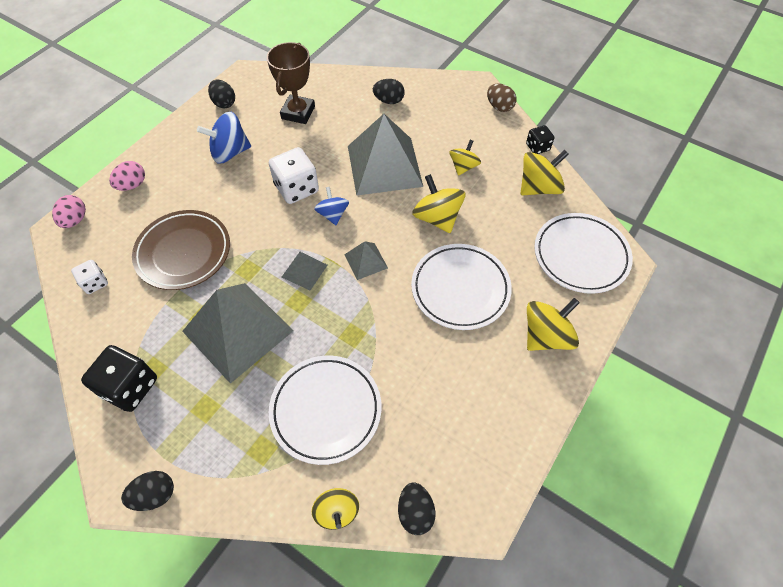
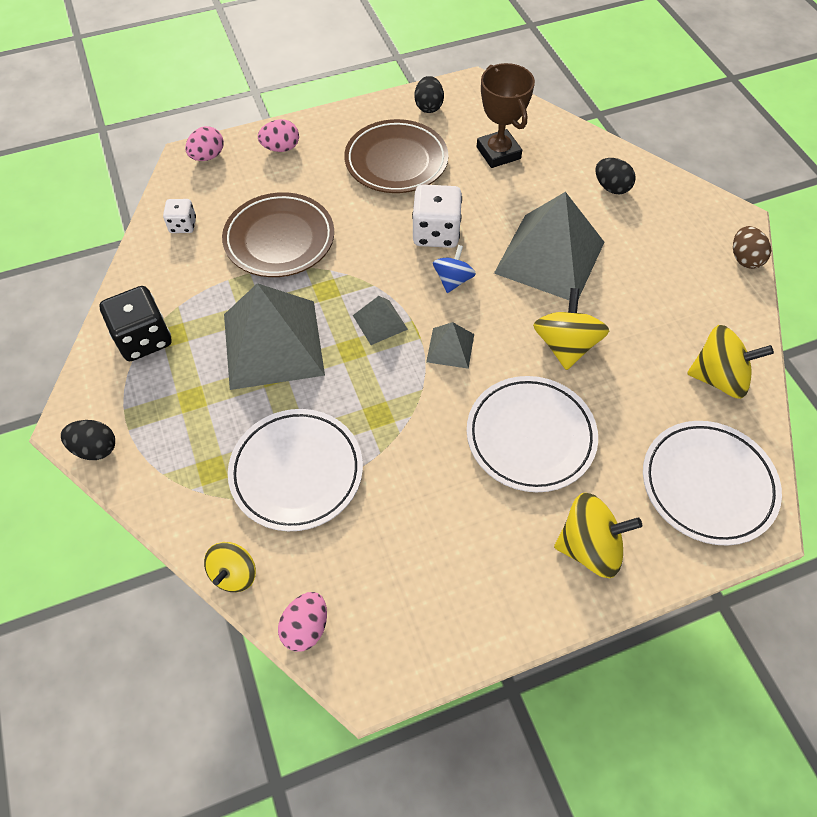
camera: 35 degrees right, 0 degrees up
(230, 152) = (396, 161): blue spinning top -> brown plate
(298, 112) = (498, 153): brown trophy -> brown trophy turned 75 degrees counterclockwise
(415, 512) = (306, 627): black egg -> pink egg
(463, 166) = (642, 305): yellow spinning top -> none
(537, 147) = (756, 330): black dice -> none

